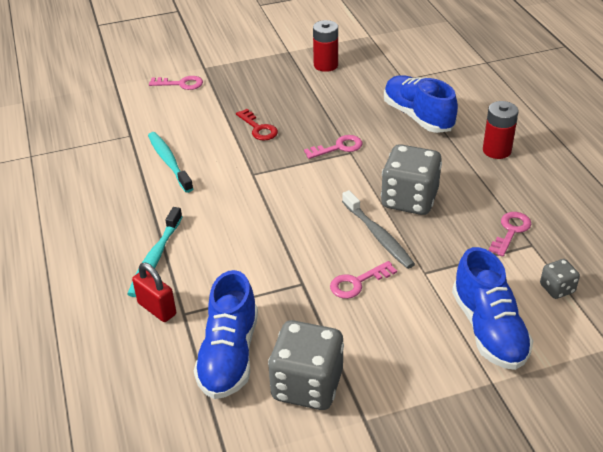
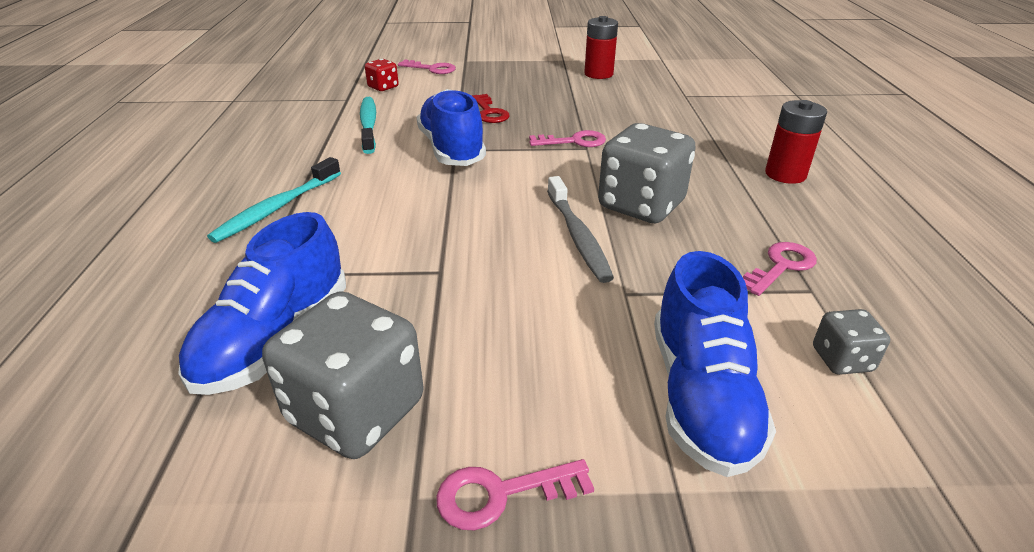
camera: 15 degrees right, 5 degrees down
(152, 115) = (383, 87): none -> red dice
(157, 309) = (231, 262): red padlock -> none
(357, 283) = (518, 286): pink key -> pink key (501, 494)
(418, 116) = (689, 128): blue shoe -> blue shoe (452, 149)

